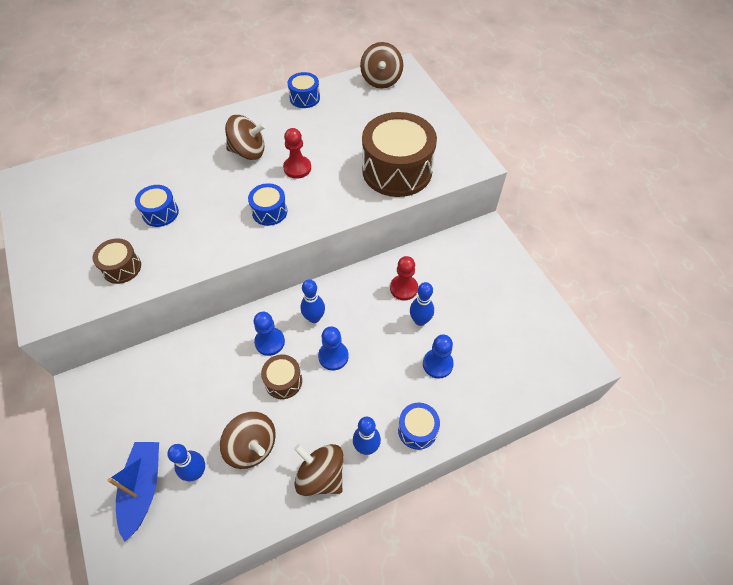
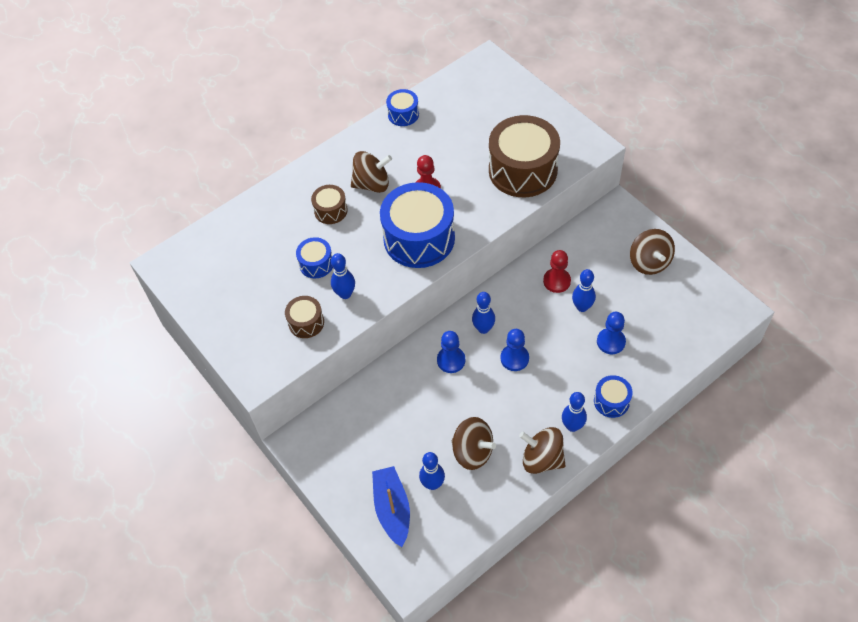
camera: 10 degrees left, 0 degrees up
(173, 248) = (345, 294): none -> blue bowling pin
(269, 211) = (419, 238): blue drum -> blue drum, size x2.09
(283, 381) = (478, 391): brown drum -> brown drum (330, 210)
(381, 80) = (472, 78): brown spinning top -> brown spinning top (649, 262)

